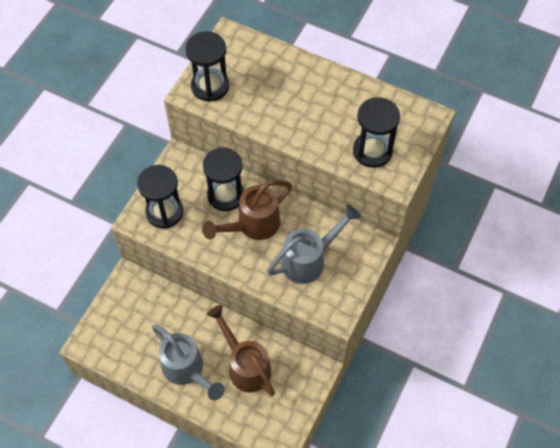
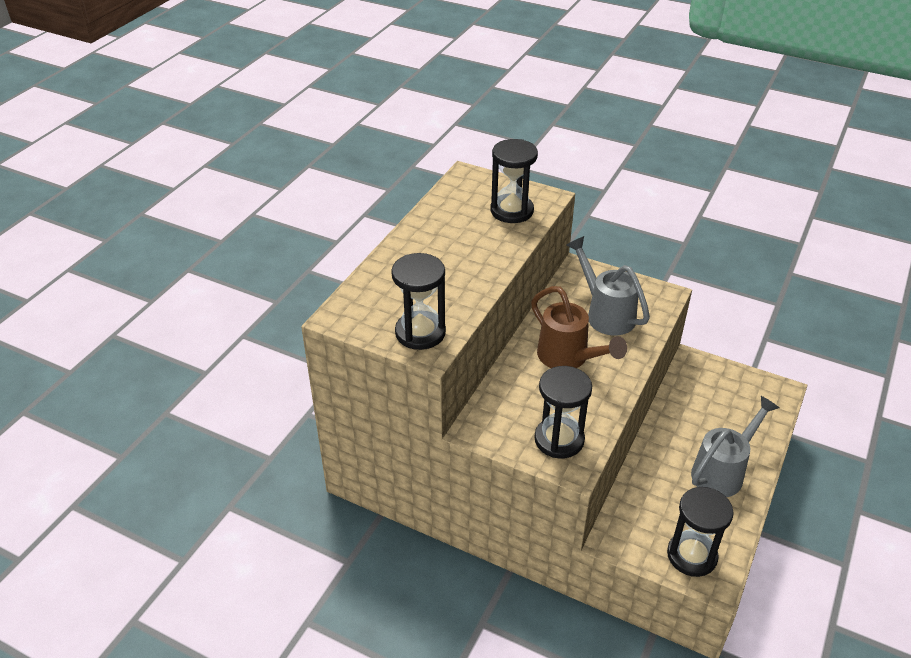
camera: 90 degrees left, 20 degrees down
(226, 195) = (529, 382): black hourglass -> black hourglass (692, 555)
(245, 365) = (702, 419): brown watering can -> none

